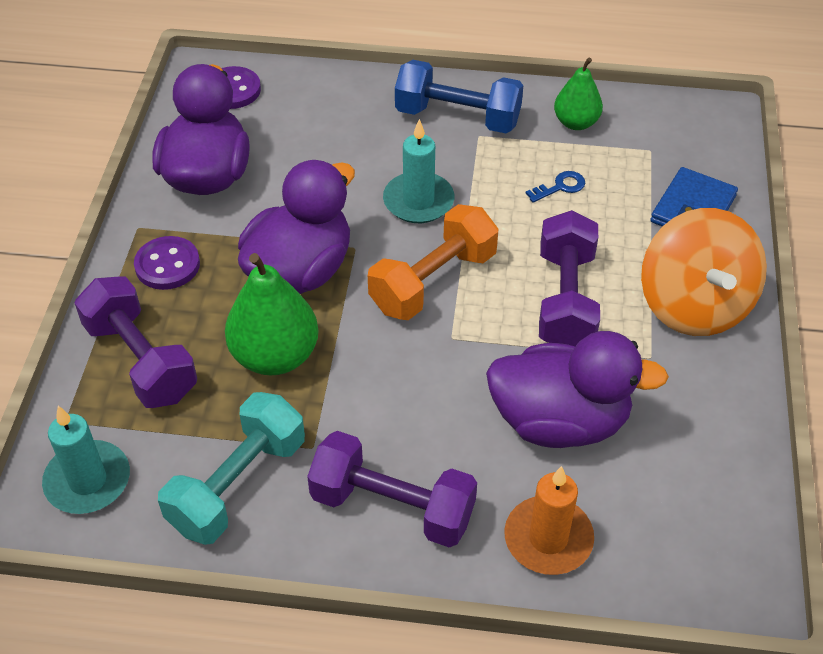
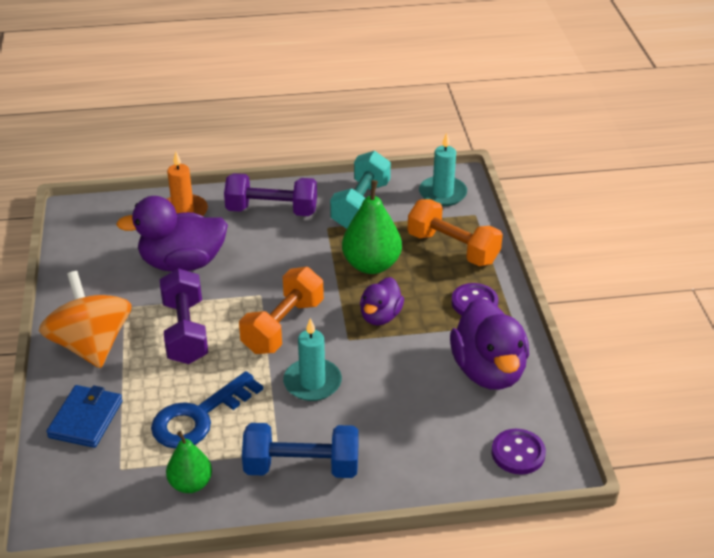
camera: 165 degrees right, 10 degrees down
(141, 360) = (453, 248): purple dumbbell -> orange dumbbell
(300, 270) = (380, 316): purple duck -> purple duck, size x0.58
(560, 187) = (198, 417): blue key -> blue key, size x2.28

